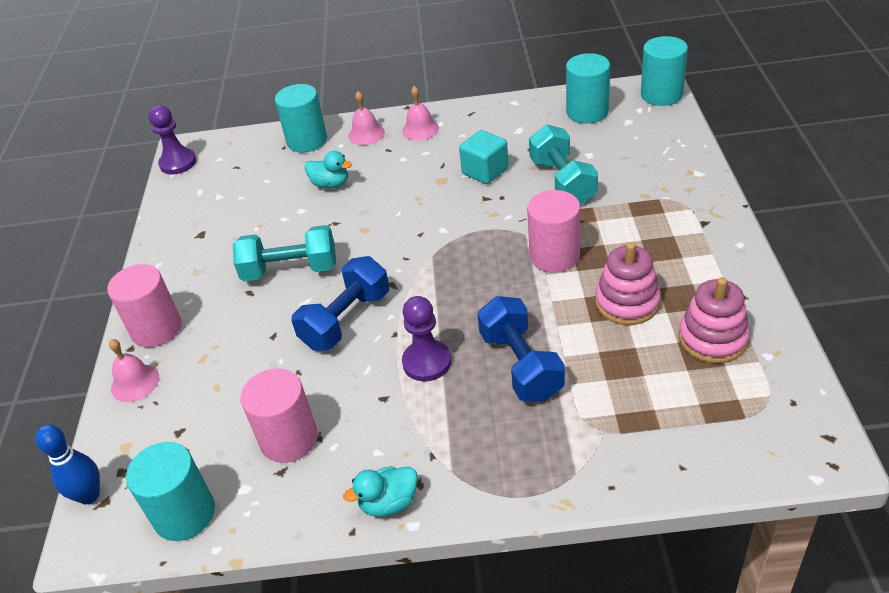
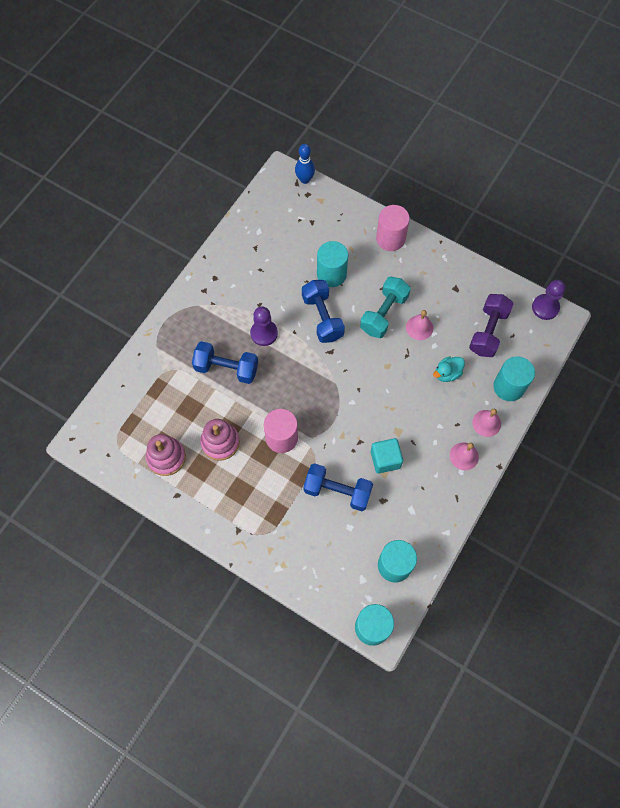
camera: 120 degrees right, 25 degrees up
(135, 383) = (359, 217): pink bell -> pink bell (419, 327)
(184, 514) = (265, 207): turquoise cylinder -> turquoise cylinder (331, 274)
(246, 183) = (488, 332): none -> purple dumbbell
(289, 439) = (269, 258): pink cylinder -> none
(389, 503) = (205, 275): turquoise duck -> none
(562, 182) = (337, 491): turquoise dumbbell -> blue dumbbell

